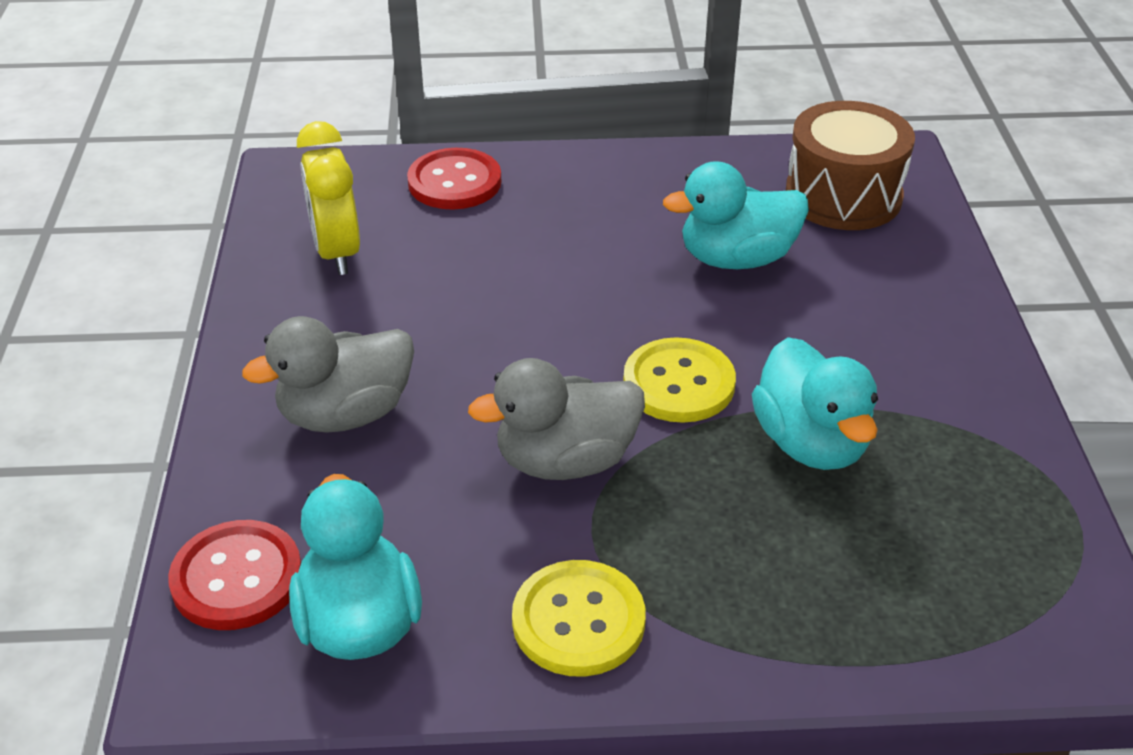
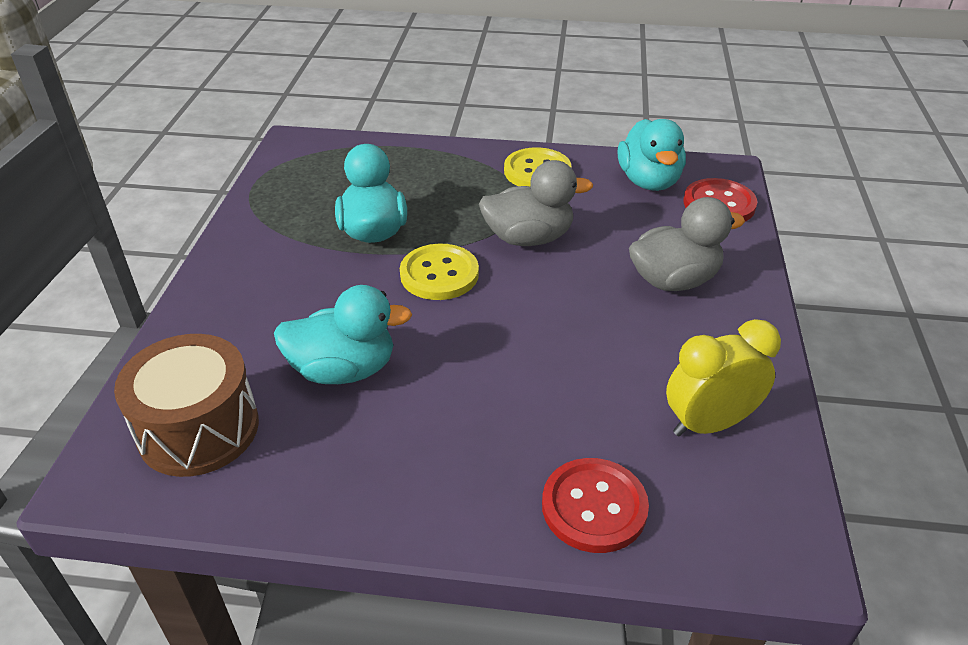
camera: 170 degrees left, 0 degrees up
(337, 252) = (709, 424): yellow clock -> yellow clock turned 105 degrees counterclockwise

